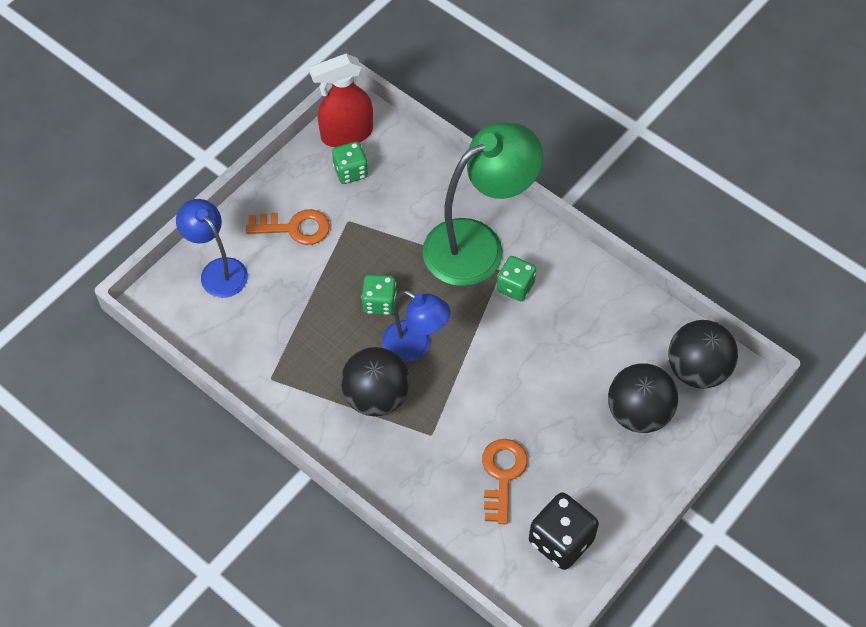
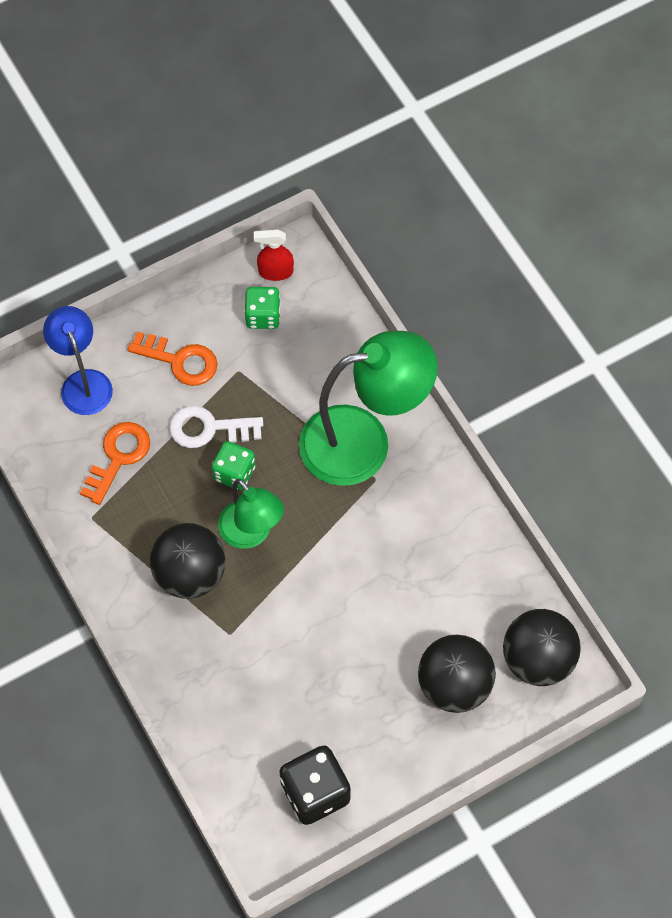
camera: 20 degrees right, 5 degrees up
(342, 274) = (209, 428): none -> white key
(346, 134) = (275, 272): red spray bottle -> red spray bottle, size x0.58
(415, 347) = (251, 533): blue lamp -> green lamp
(502, 475) = (284, 702): orange key -> orange key (118, 457)
(515, 286) = (383, 502): green dice -> none

